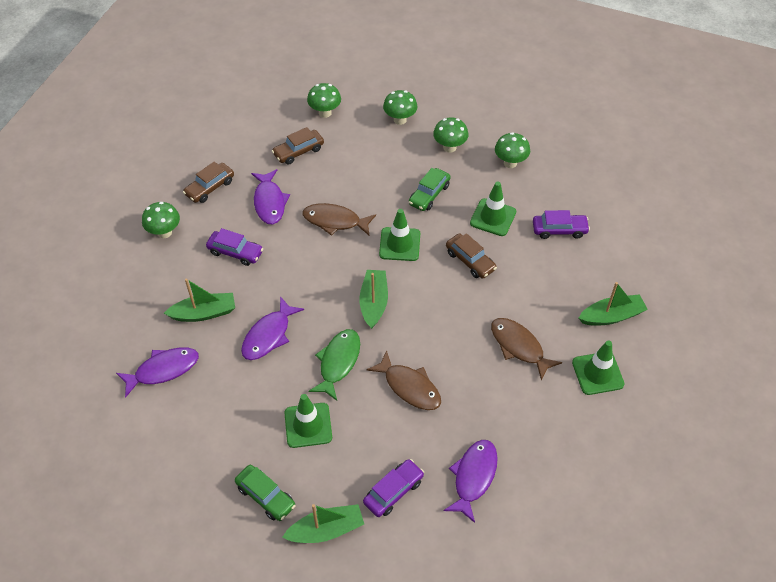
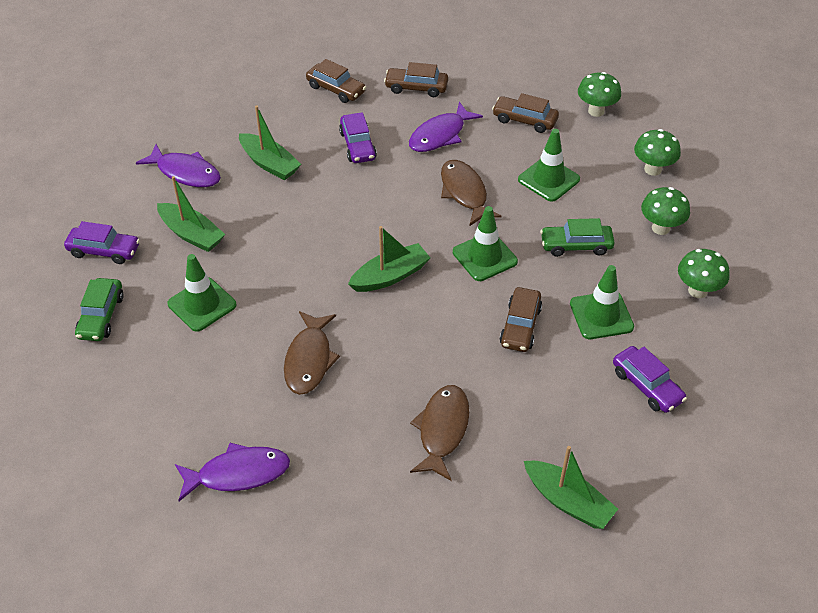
camera: 55 degrees right, 5 degrees down
(164, 232) = (336, 89): green mushroom -> brown car
(269, 335) = (282, 220): purple fish -> none
(326, 530) = (94, 381): green boat -> green boat (192, 234)
(338, 362) = (293, 288): green fish -> none
(393, 491) = (173, 413): purple car -> purple car (104, 251)
(597, 373) = (470, 527): green traffic cone -> green traffic cone (548, 179)

